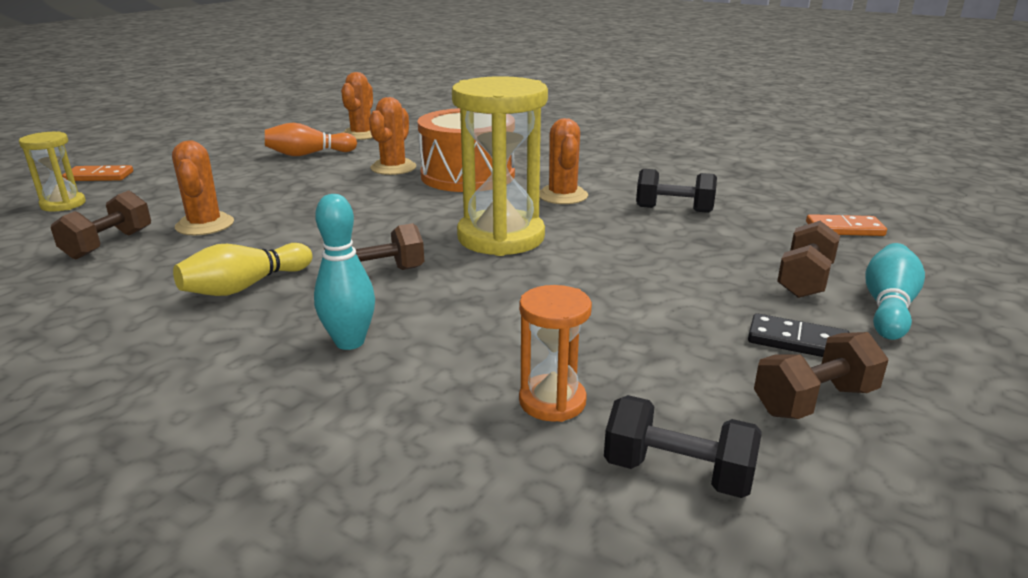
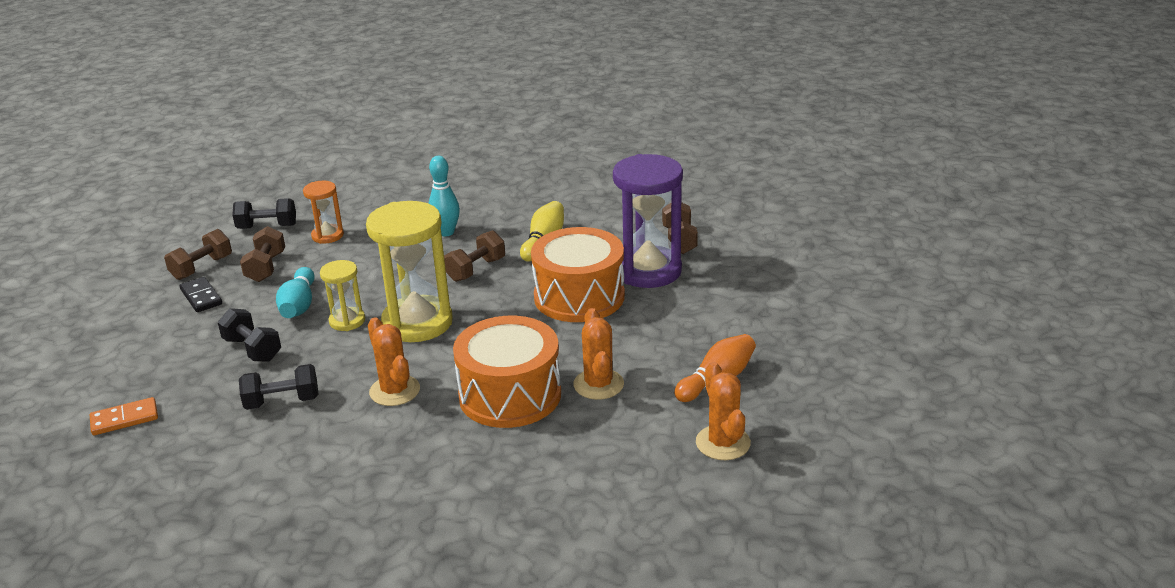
camera: 155 degrees right, 5 degrees up
(63, 204) = (788, 256): yellow hourglass -> yellow hourglass (347, 321)
(99, 176) = (837, 288): orange domino -> none
(205, 225) = (648, 271): orange cactus -> purple hourglass
(310, 220) = (579, 297): none -> orange drum
(706, 256) = (252, 349): none -> black dumbbell
(797, 341) = (201, 297): black domino -> black domino turned 60 degrees clockwise
(804, 280) = (182, 346): brown dumbbell -> brown dumbbell (266, 267)
(888, 307) = (132, 337): turquoise bowling pin -> turquoise bowling pin (299, 305)

